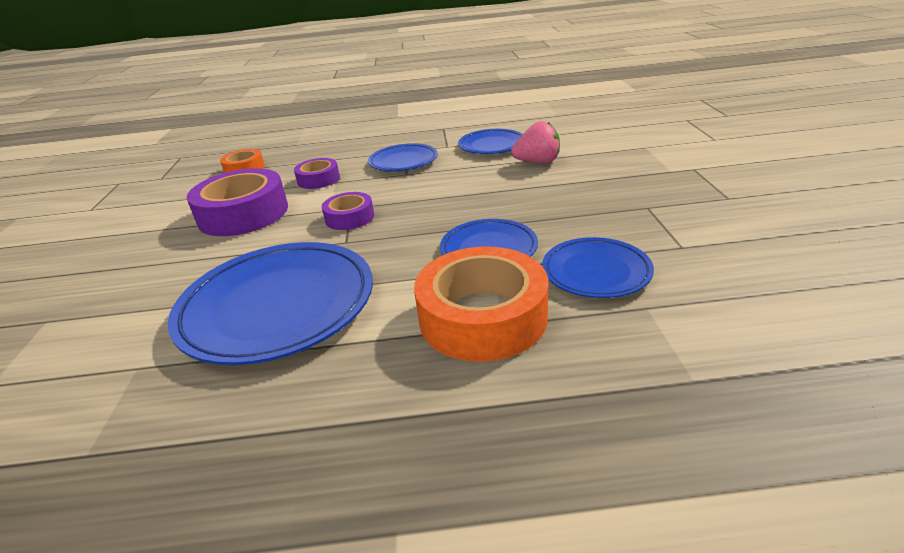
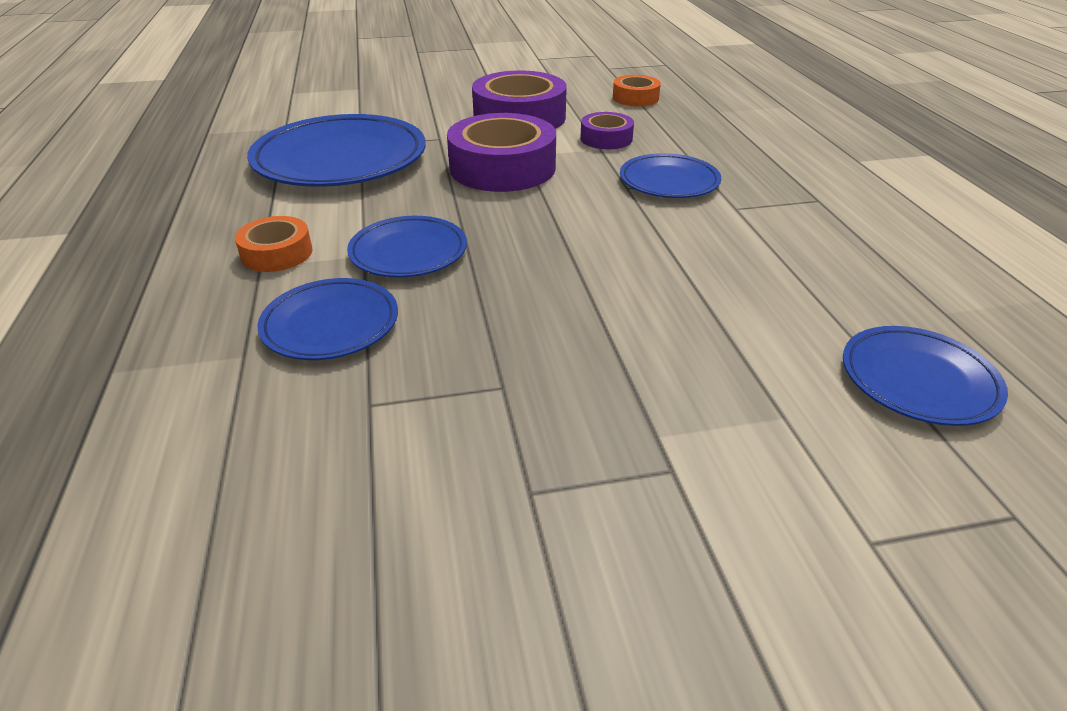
camera: 80 degrees right, 5 degrees up
(349, 218) = (502, 168): purple tape -> purple tape, size x1.88
(482, 317) = (277, 253): orange tape -> orange tape, size x0.53
(492, 145) = (748, 244): blue plate -> blue plate (918, 380)
(537, 162) = (681, 287): pink strawberry -> none

